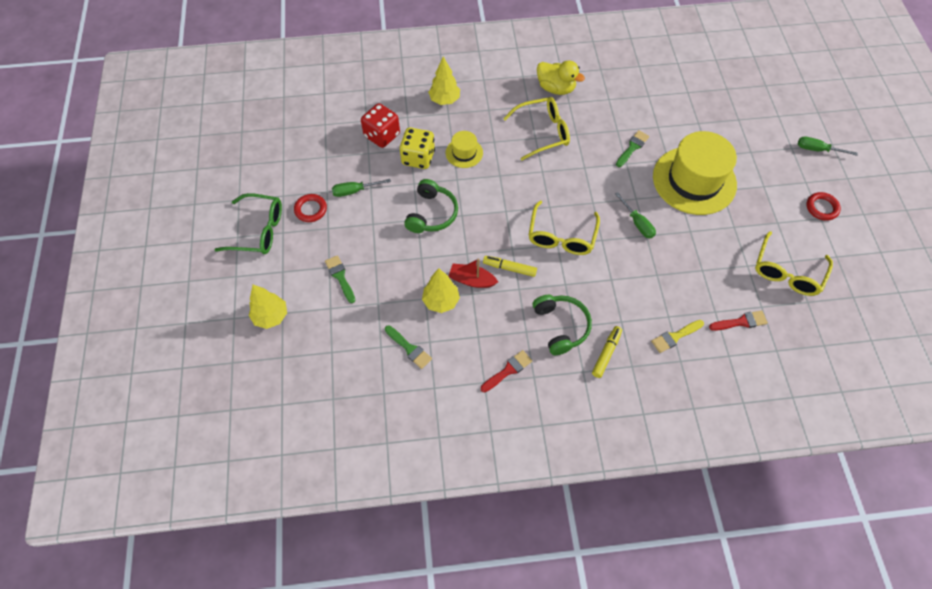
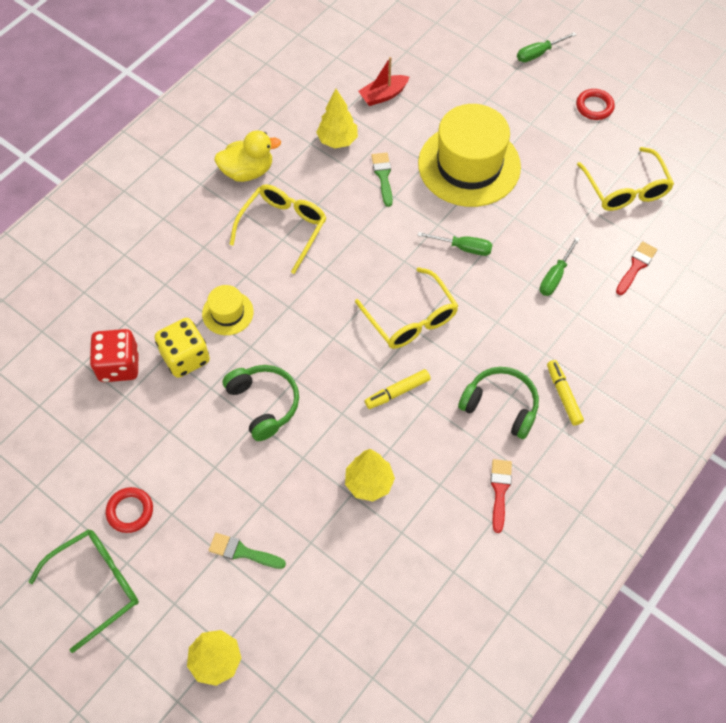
camera: 45 degrees left, 0 degrees up
(354, 191) = (156, 450): green screwdriver -> green screwdriver (555, 276)
(409, 348) = (390, 557): green brush -> none
(444, 100) = (145, 273): yellow tree -> yellow tree (337, 140)
(472, 280) = (375, 435): red boat -> red boat (383, 95)
(675, 336) = (600, 327): yellow brush -> none

